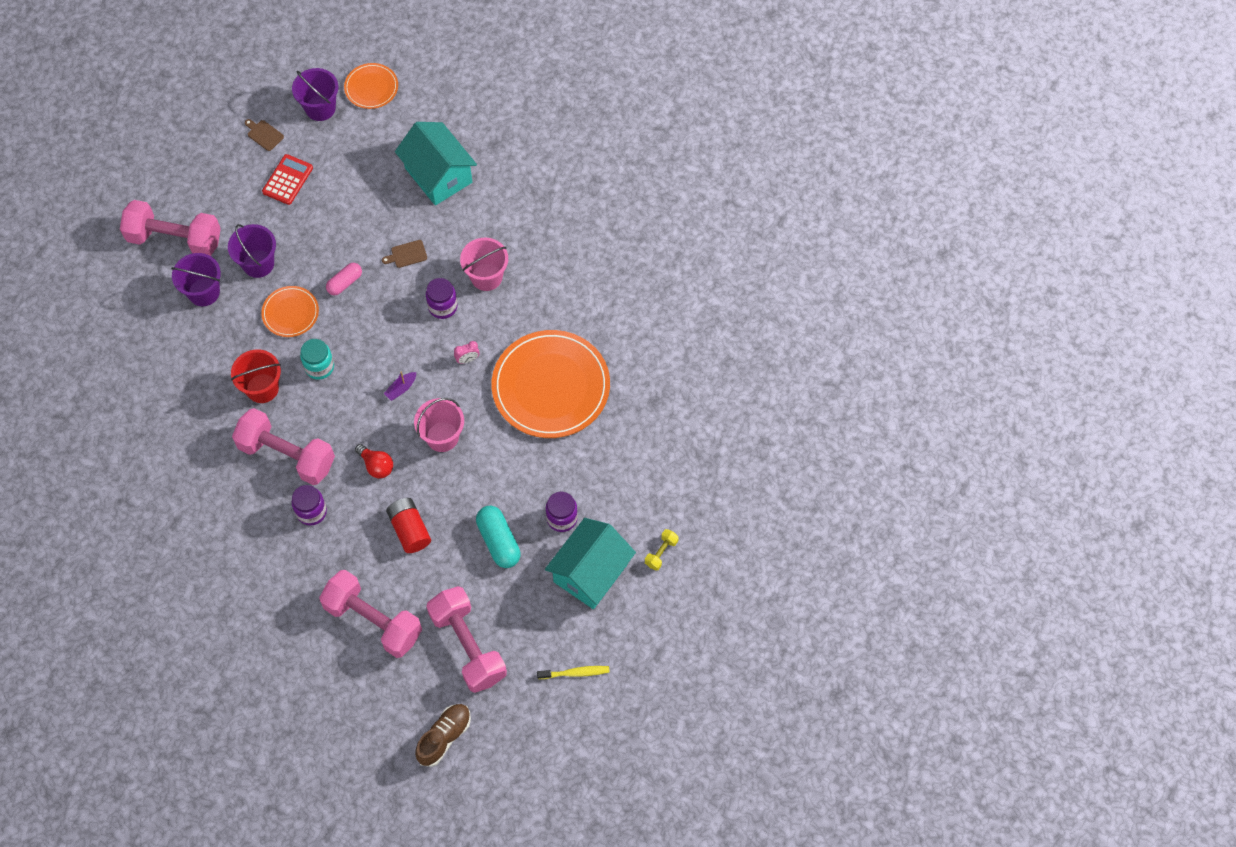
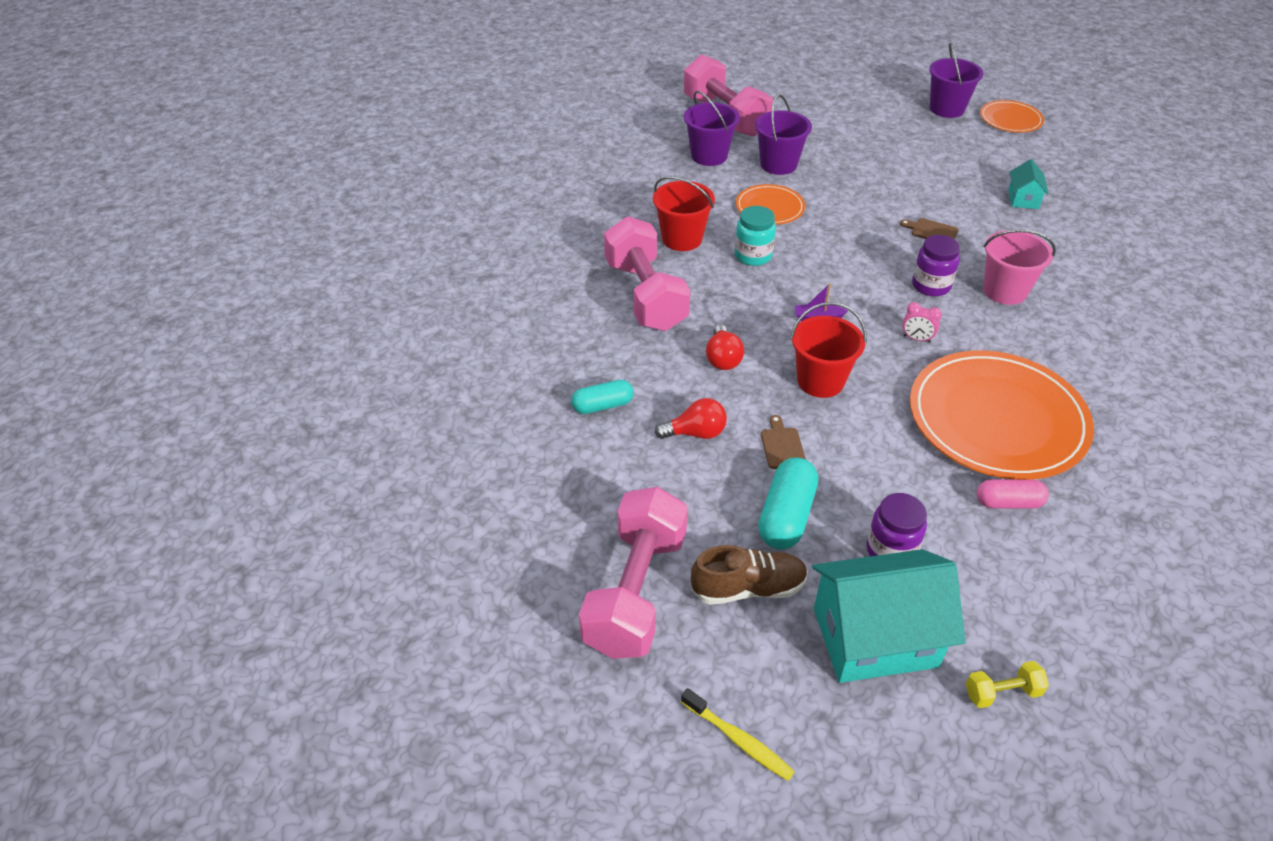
camera: 45 degrees right, 20 degrees down
(264, 134) = (876, 100): brown cutting board -> brown cutting board (782, 446)
(287, 180) = (866, 132): red calculator -> none
(311, 512) = (615, 350): purple jar -> none
(344, 555) = (602, 405): none -> turquoise capsule
(345, 283) = (846, 217): pink capsule -> pink capsule (1008, 503)
(373, 620) = (562, 483): pink dumbbell -> none
(409, 530) = (695, 433): red battery -> red light bulb
(438, 175) = (1023, 199): turquoise house -> turquoise house, size x0.47
(442, 437) = (820, 381): pink bucket -> red bucket
(444, 737) = (497, 667): brown shoe -> brown shoe (748, 588)

